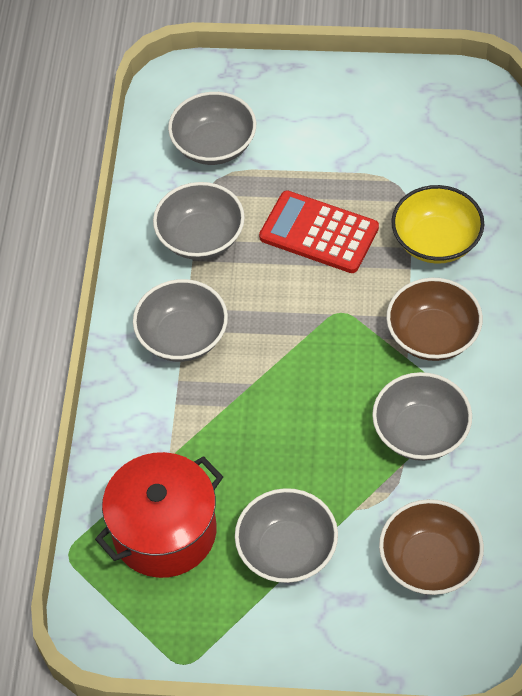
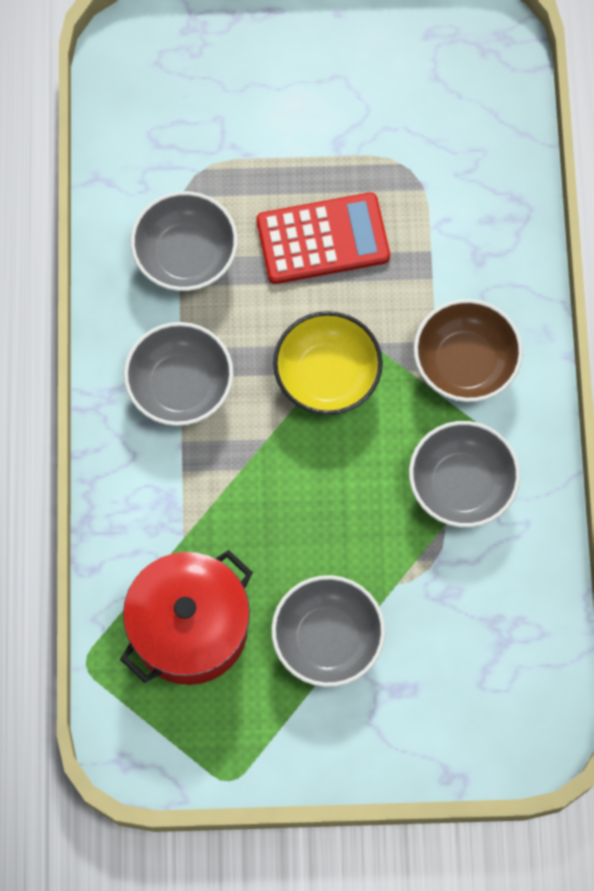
camera: 10 degrees left, 15 degrees up
(214, 145) = (187, 129): grey bowl -> none
(319, 233) = (323, 239): red calculator -> red calculator turned 150 degrees clockwise
(429, 561) = (484, 639): brown bowl -> none
(436, 241) = (459, 240): yellow bowl -> yellow bowl (327, 375)

